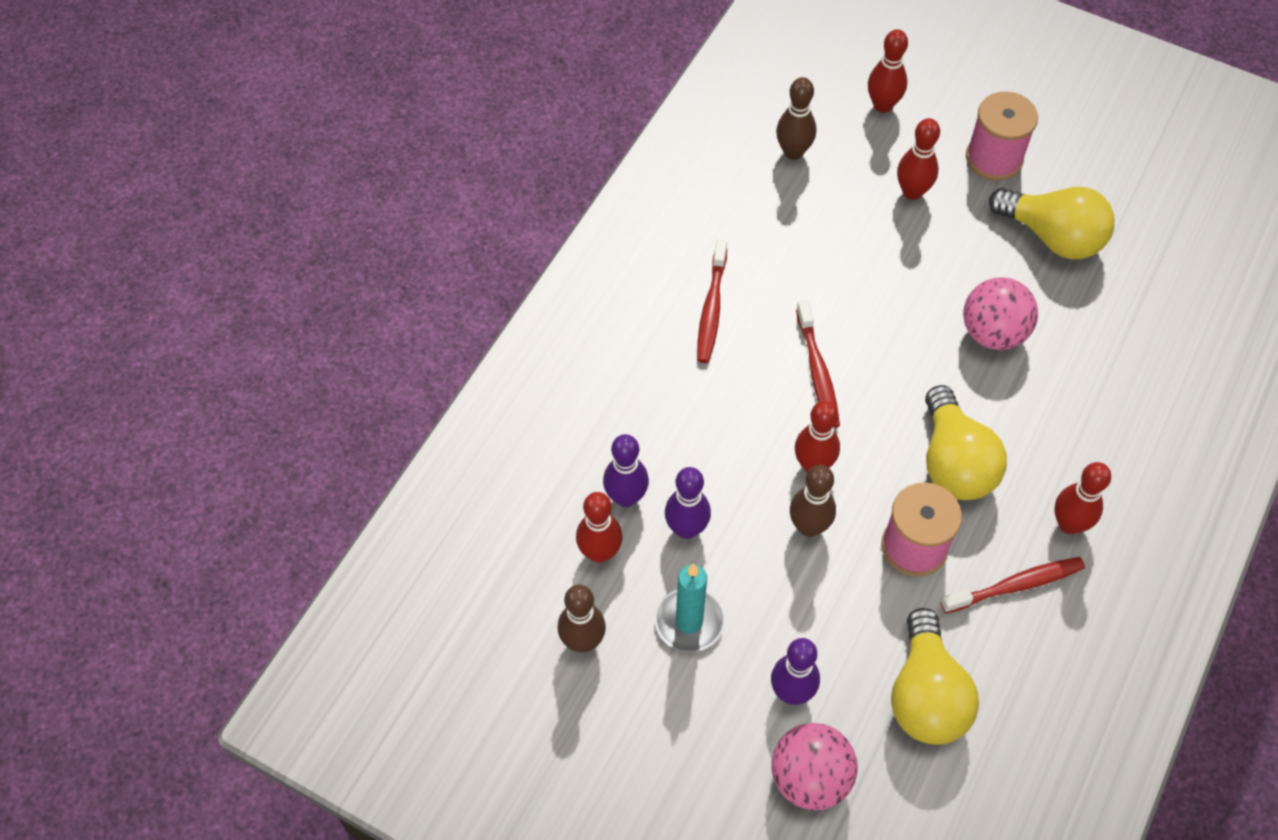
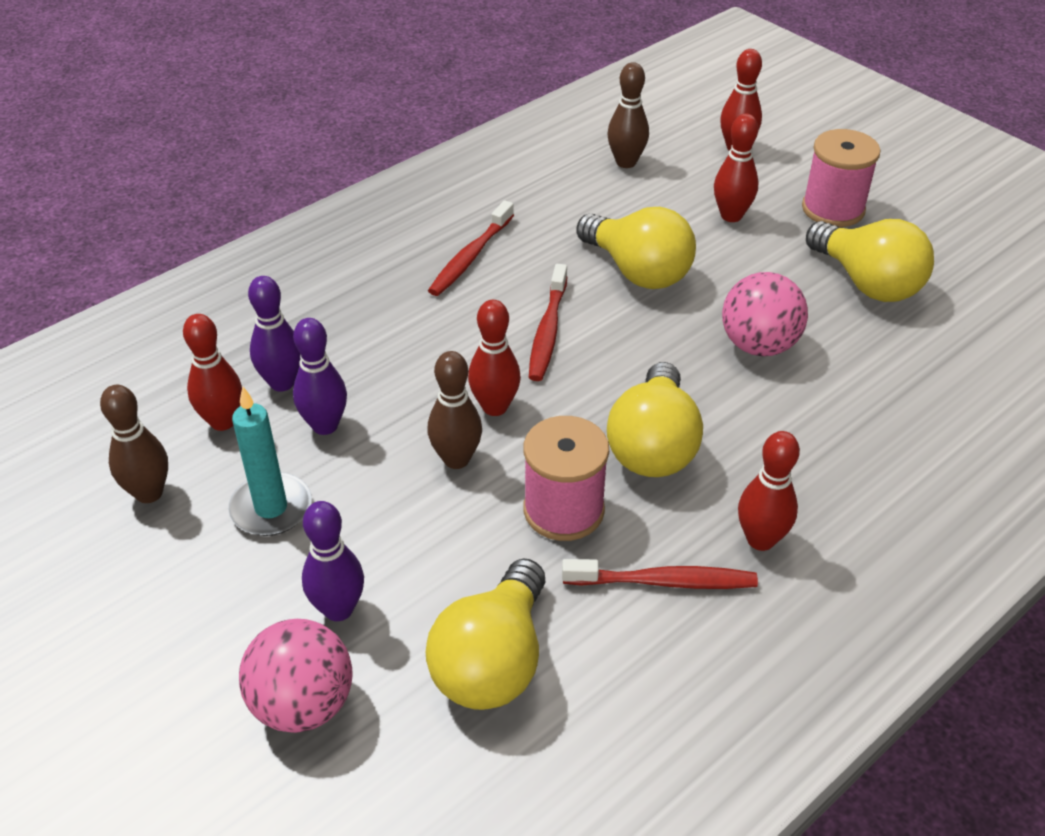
camera: 20 degrees right, 15 degrees down
(861, 281) = (637, 271): none -> yellow light bulb

